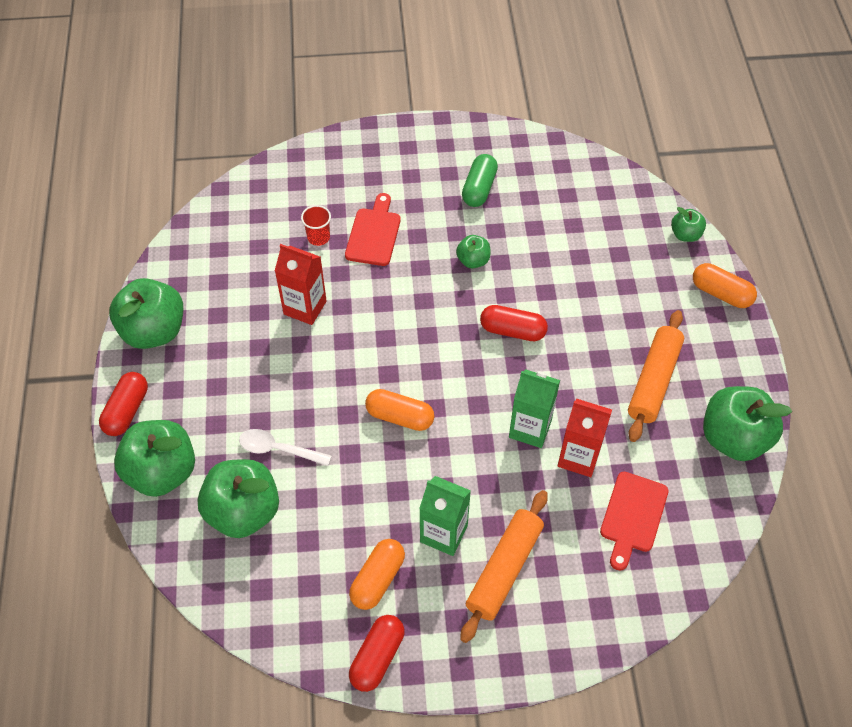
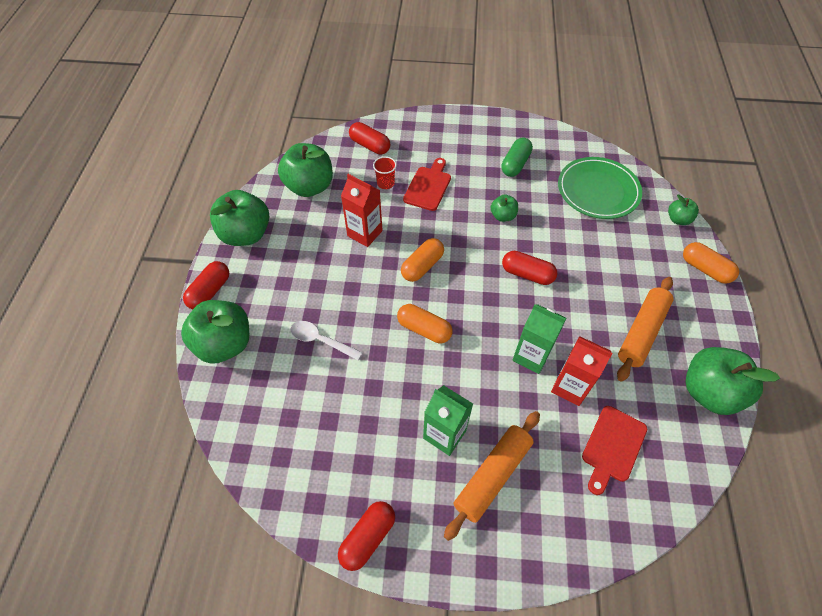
camera: 10 degrees right, 0 degrees up
(243, 511) = (281, 387): green apple -> green apple (309, 186)
(288, 188) = (370, 145): none -> red capsule
(377, 579) = (381, 465): orange capsule -> orange capsule (422, 266)
(586, 210) = (598, 190): none -> green plate

